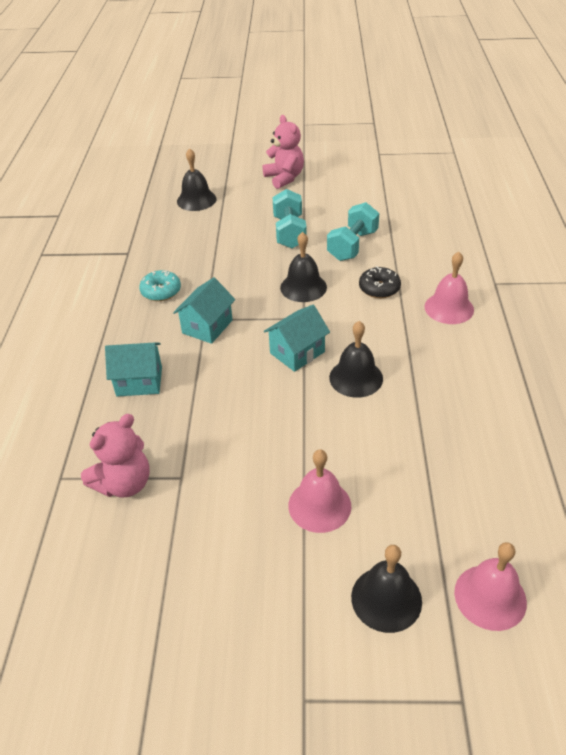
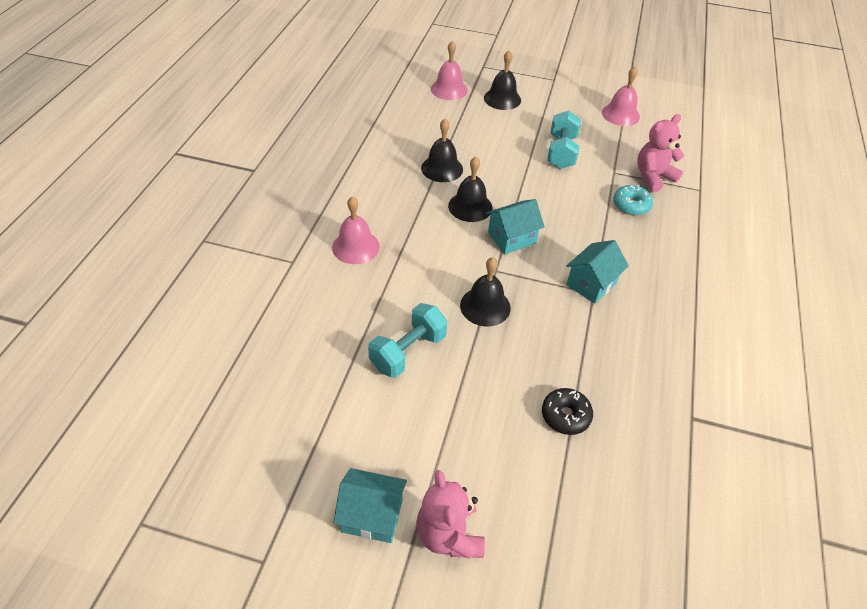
camera: 170 degrees left, 5 degrees up
(139, 381) = (652, 245): turquoise house -> turquoise house (372, 515)
(161, 291) = (641, 340): turquoise donut -> turquoise donut (631, 205)
(196, 200) = (600, 514): black bell -> black bell (442, 168)
(289, 232) = (477, 397): turquoise dumbbell -> turquoise dumbbell (561, 152)
(319, 505) = (525, 140): pink bell -> pink bell (620, 114)
(379, 288) = (408, 284): black donut -> black donut (565, 415)

